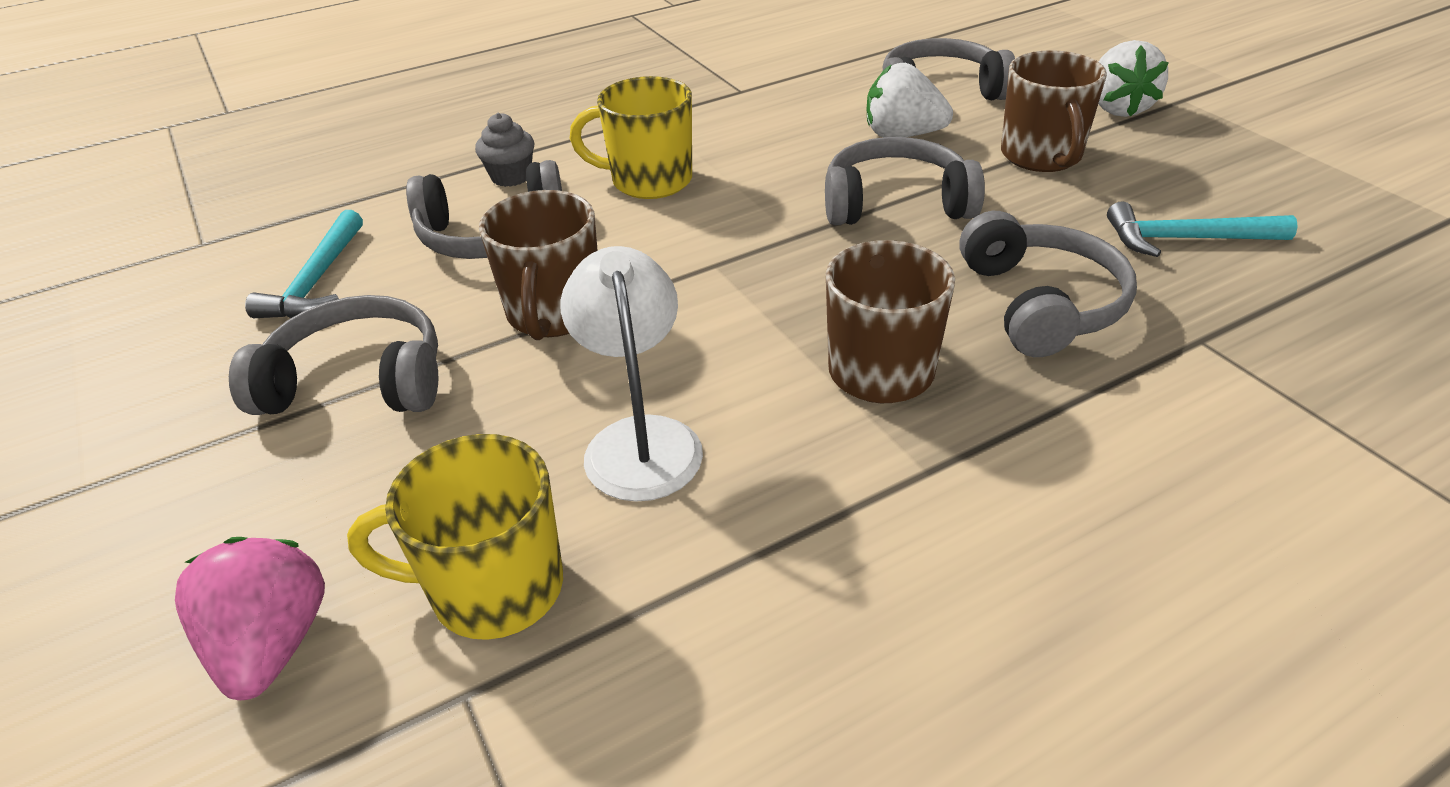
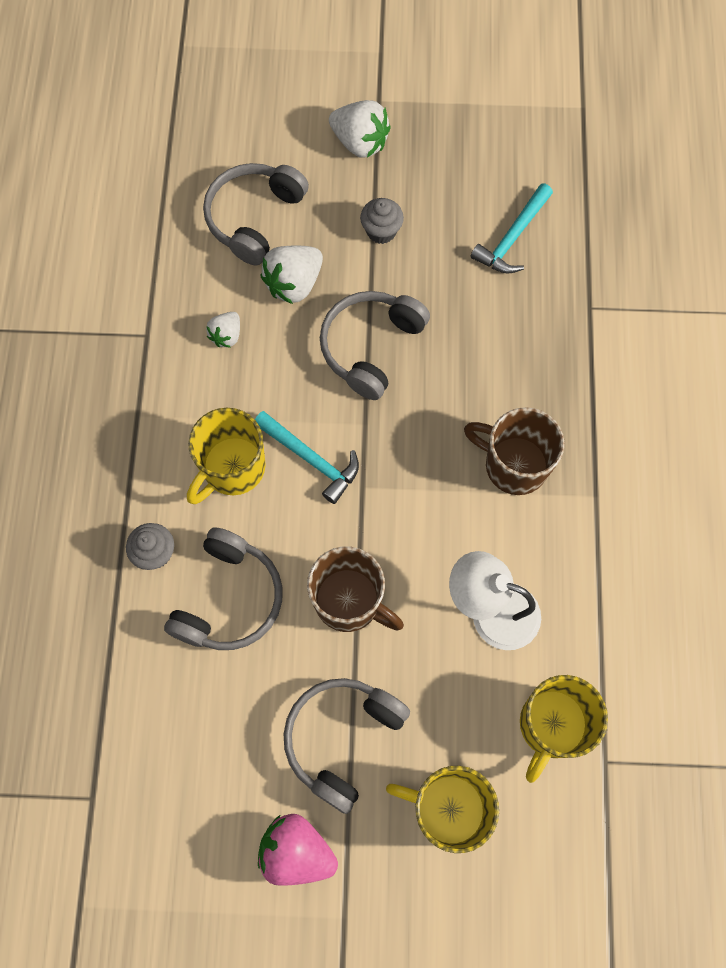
camera: 60 degrees left, 30 degrees up
(272, 645) = (527, 838): pink strawberry -> pink strawberry (296, 851)
(291, 524) = (447, 809): none -> yellow mug
(316, 281) = (206, 731): turquoise hammer -> turquoise hammer (311, 459)
(794, 124) = (226, 335): none -> white strawberry
(1041, 304) = (515, 351): grey headphones -> none
(1042, 156) = (381, 231): brown mug -> grey cupcake

